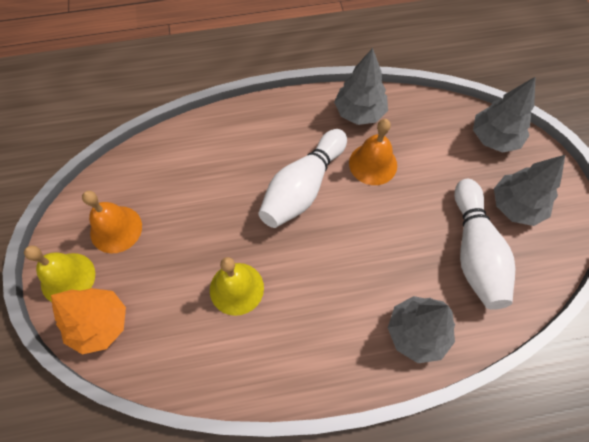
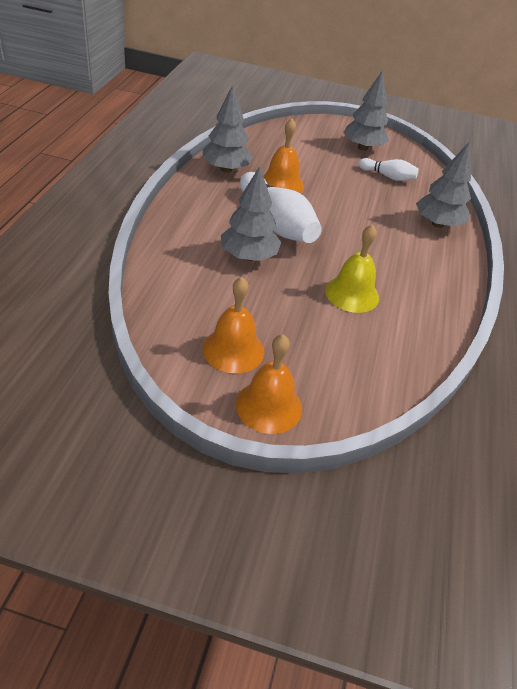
camera: 70 degrees left, 20 degrees down
(68, 278) = (269, 406): yellow bell -> orange bell
(100, 324) = (339, 396): orange tree -> none
(474, 252) = (388, 176): white bowling pin -> white bowling pin, size x0.53
(494, 138) = (302, 131): grey tree -> grey tree (249, 256)

